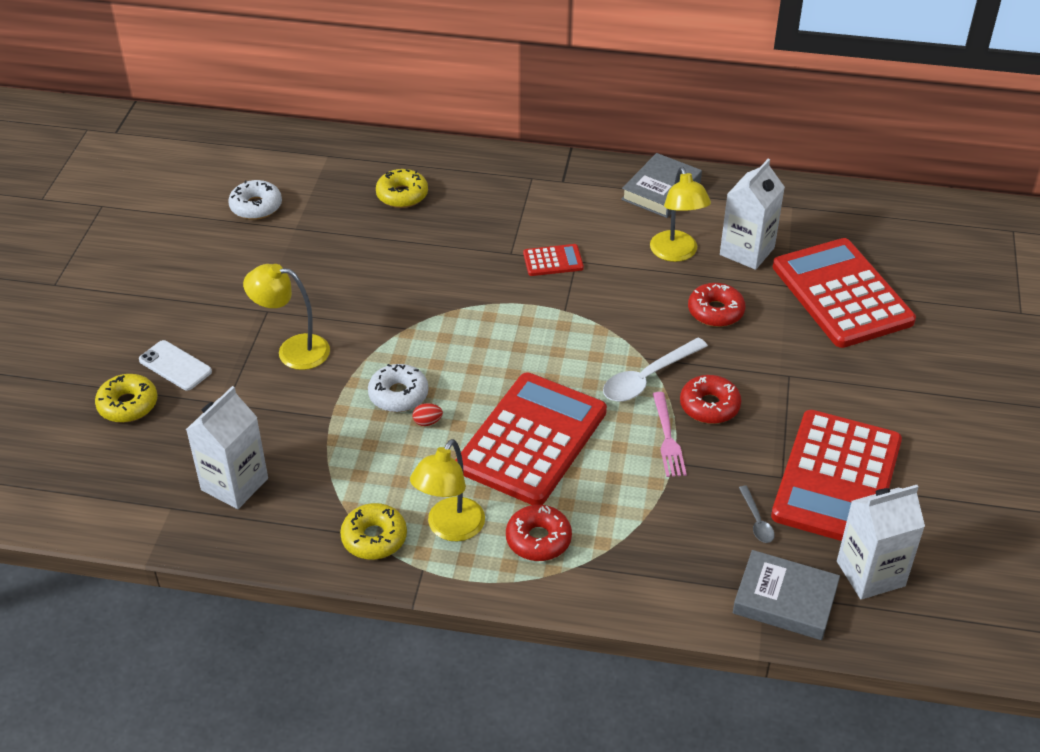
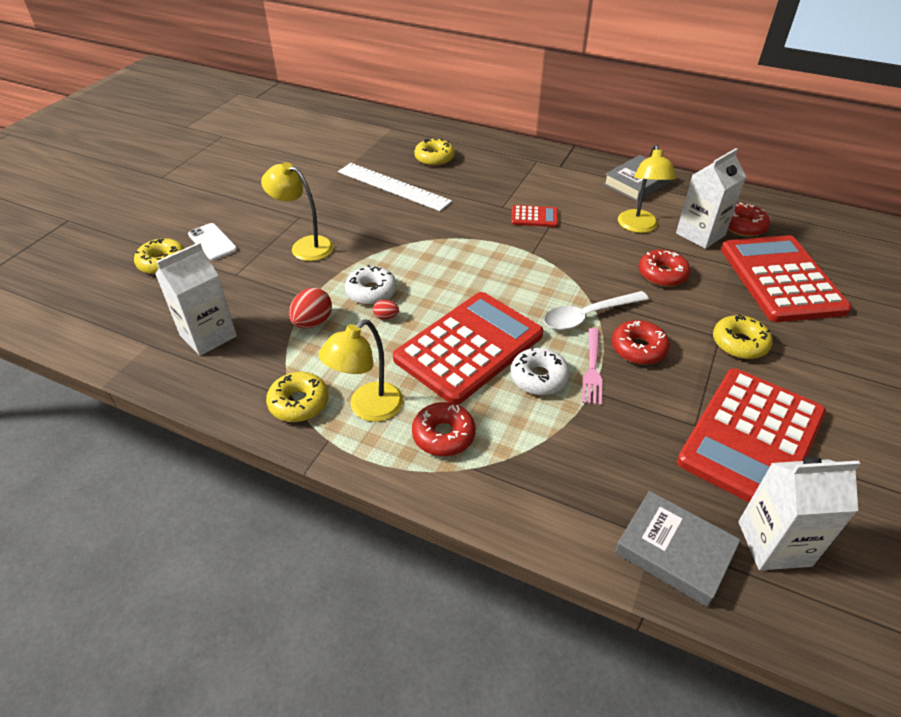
camera: 15 degrees right, 0 degrees up
(256, 206) = (326, 151): white donut -> white donut (539, 378)
(347, 445) = (312, 322): none -> red egg
(366, 246) = (393, 186): none -> white ruler
(756, 521) = (661, 462): grey spoon -> none
(791, 232) = (742, 226): none -> red donut
(810, 380) = (739, 343): none -> yellow donut

